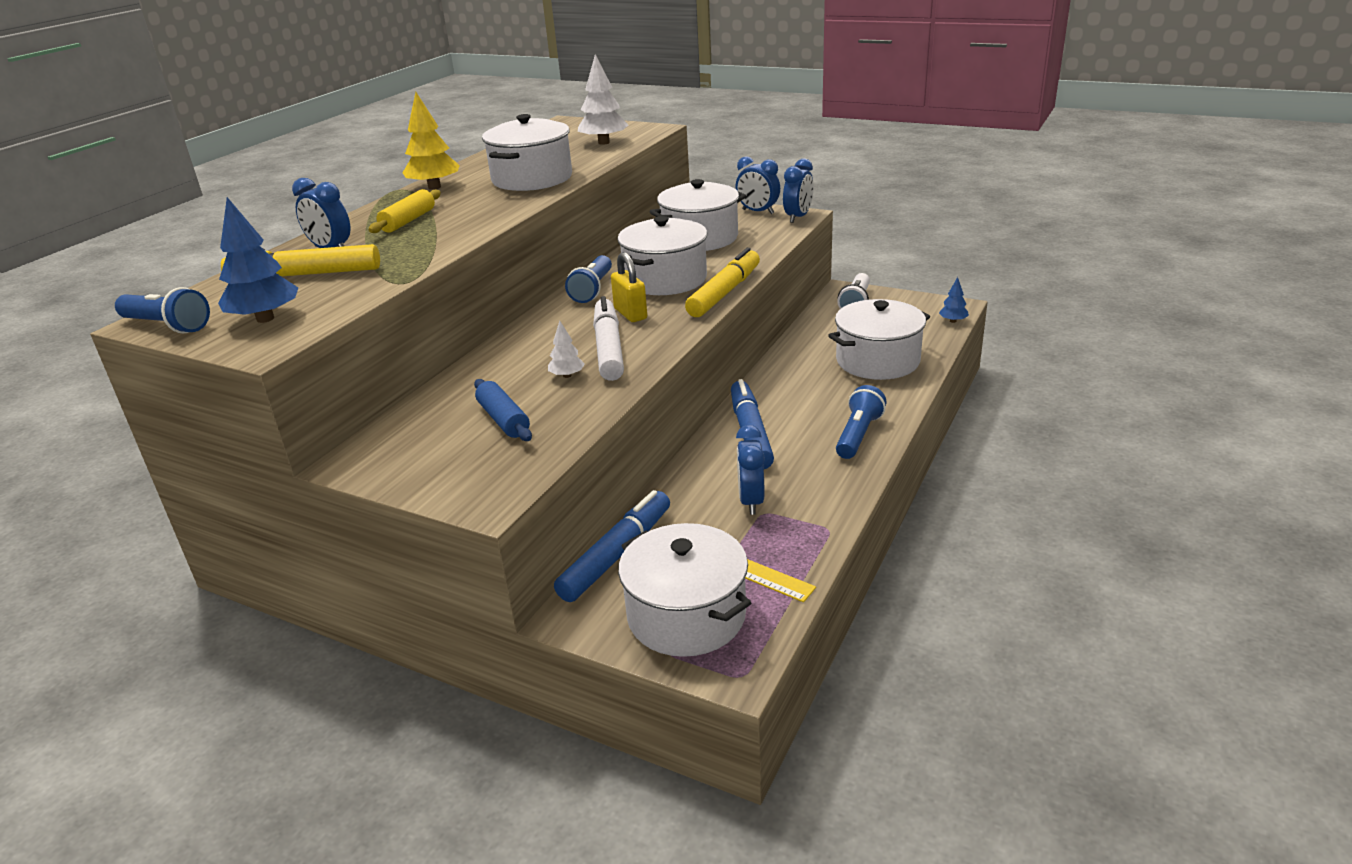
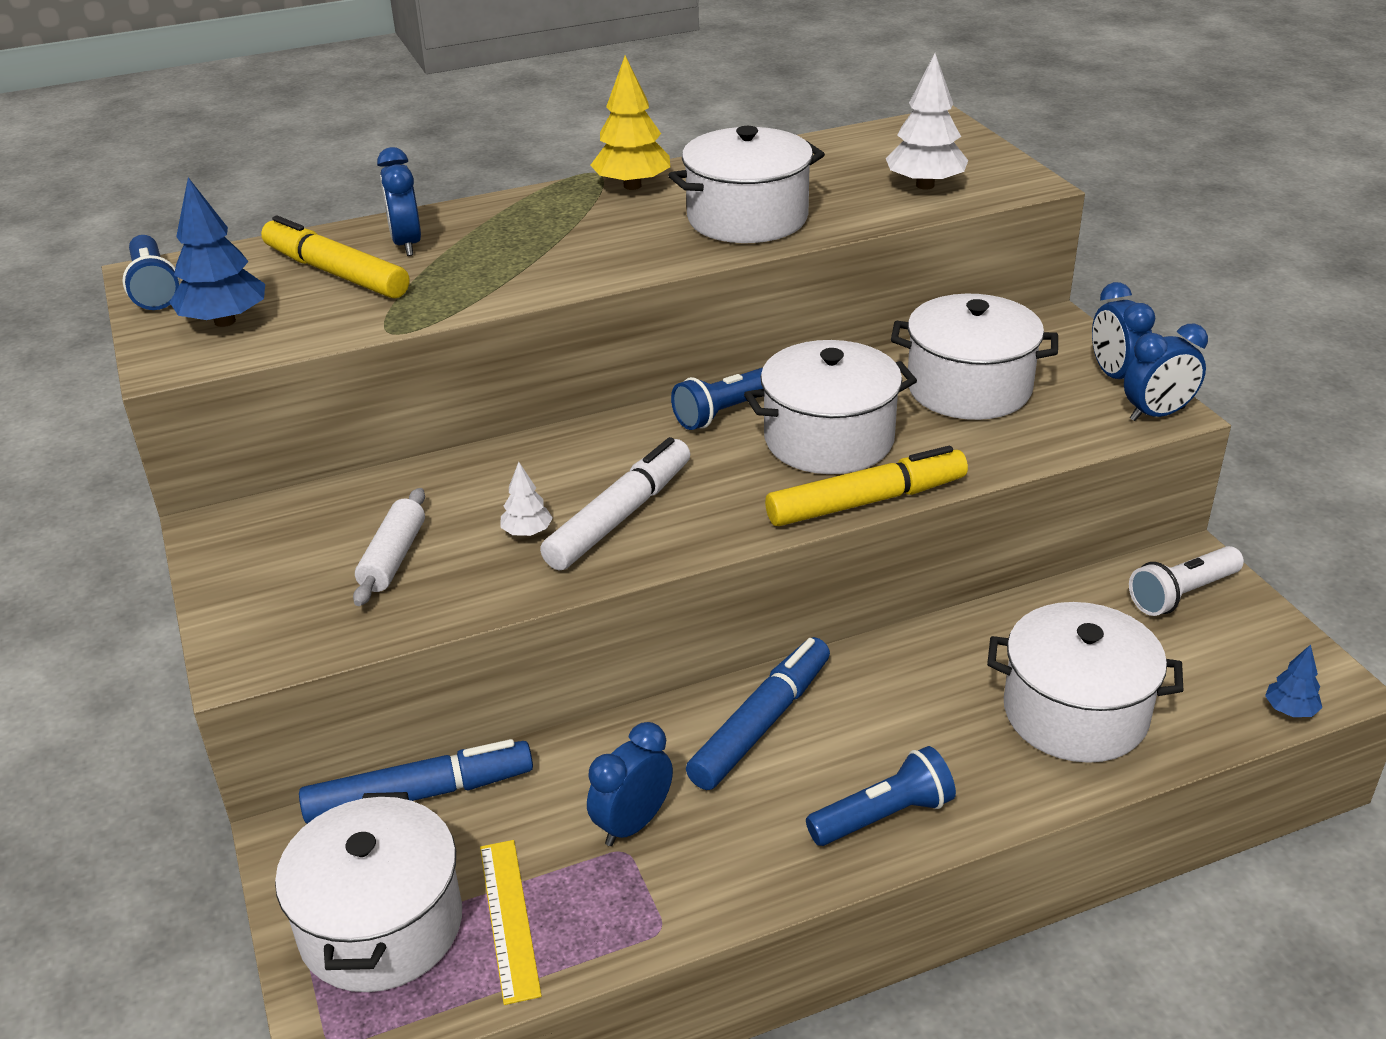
camera: 40 degrees right, 5 degrees up
(408, 221) = (530, 232): yellow rolling pin -> none
(503, 420) = (393, 558): blue rolling pin -> white rolling pin
(630, 314) = (714, 475): yellow padlock -> none

